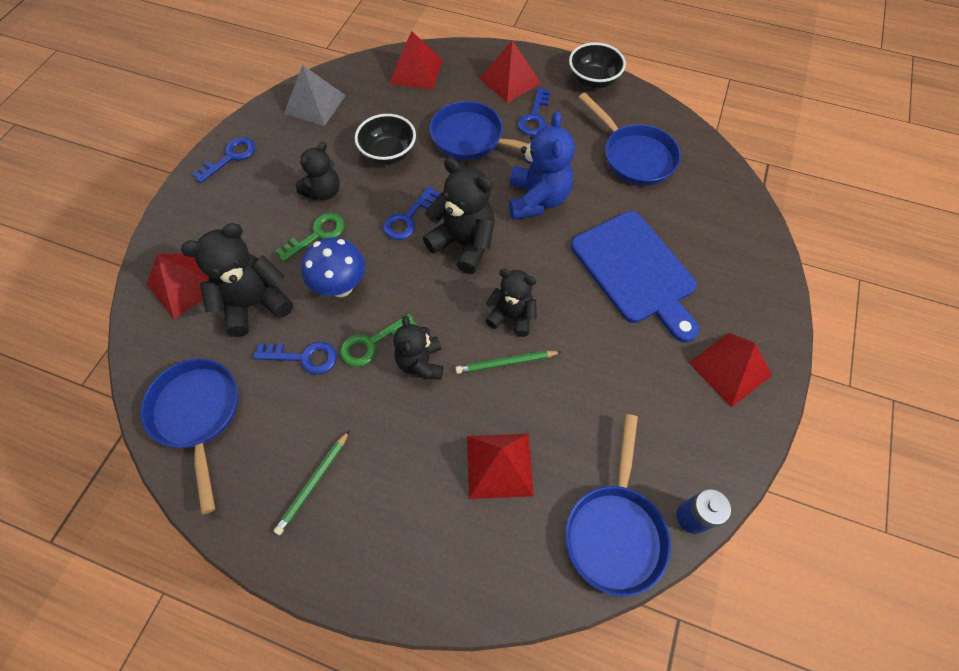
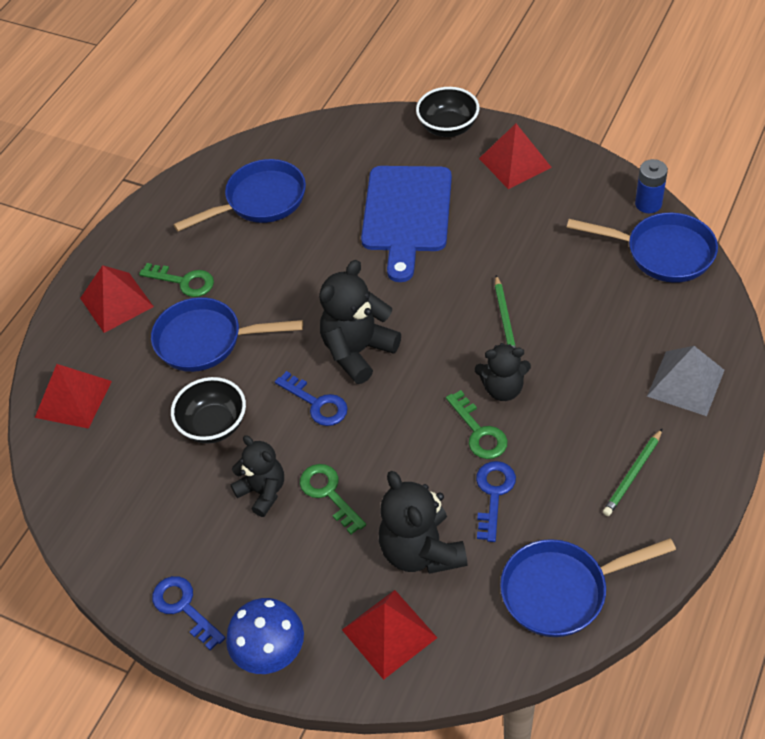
camera: 80 degrees left, 10 degrees down
(313, 483) = (633, 474): green pencil -> green pencil turned 90 degrees clockwise
(314, 104) = (106, 513): grey pyramid -> grey pyramid (686, 383)
(341, 287) = (405, 465): blue mushroom -> blue mushroom (271, 654)
(473, 139) = (206, 341): blue pan -> blue pan turned 60 degrees clockwise
(499, 465) = (609, 328): red pyramid -> none
(512, 316) = (452, 313): black teddy bear -> none
(534, 117) = (183, 281): blue key -> green key
(537, 199) = (306, 285): blue teddy bear -> none
(593, 81) = (138, 225): black bowl -> black bowl (448, 128)
(636, 271) = (407, 214): blue cutting board -> blue cutting board turned 120 degrees clockwise

